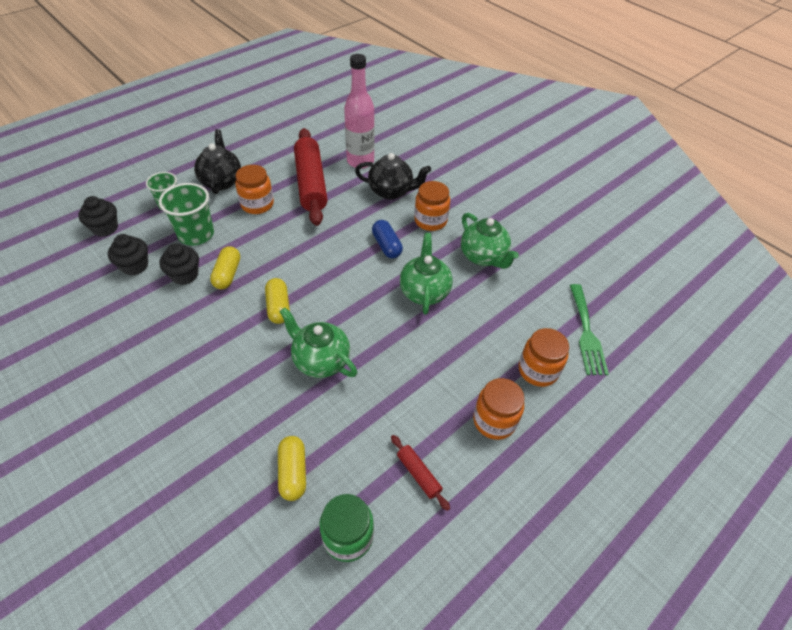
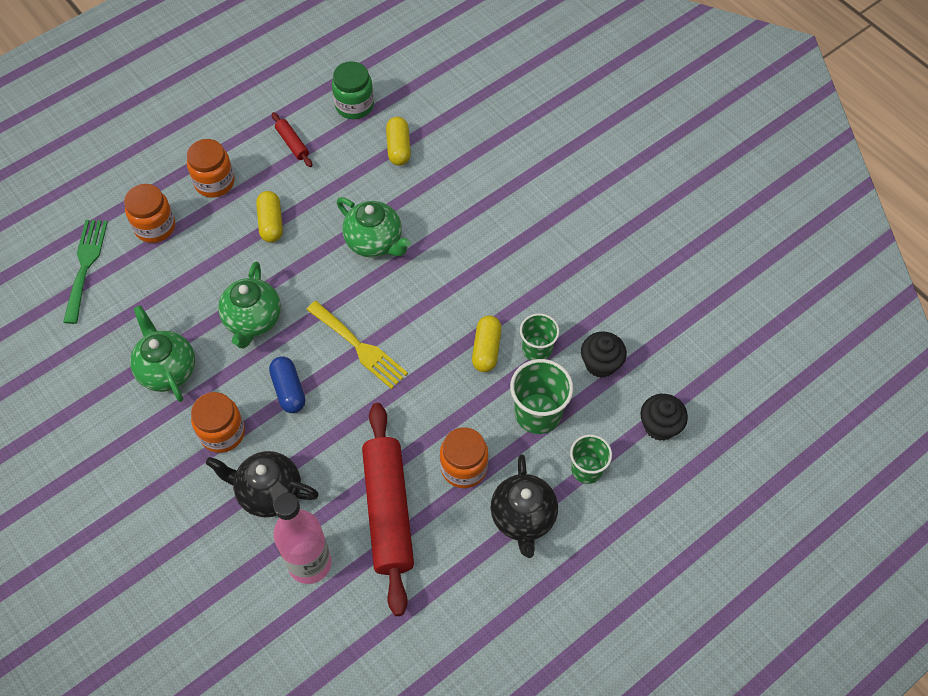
camera: 175 degrees left, 10 degrees up
(185, 275) = (537, 349): black cupcake -> green cup
(278, 307) = (422, 304): yellow capsule -> yellow capsule (271, 223)
(333, 274) = (359, 347): none -> yellow fork

